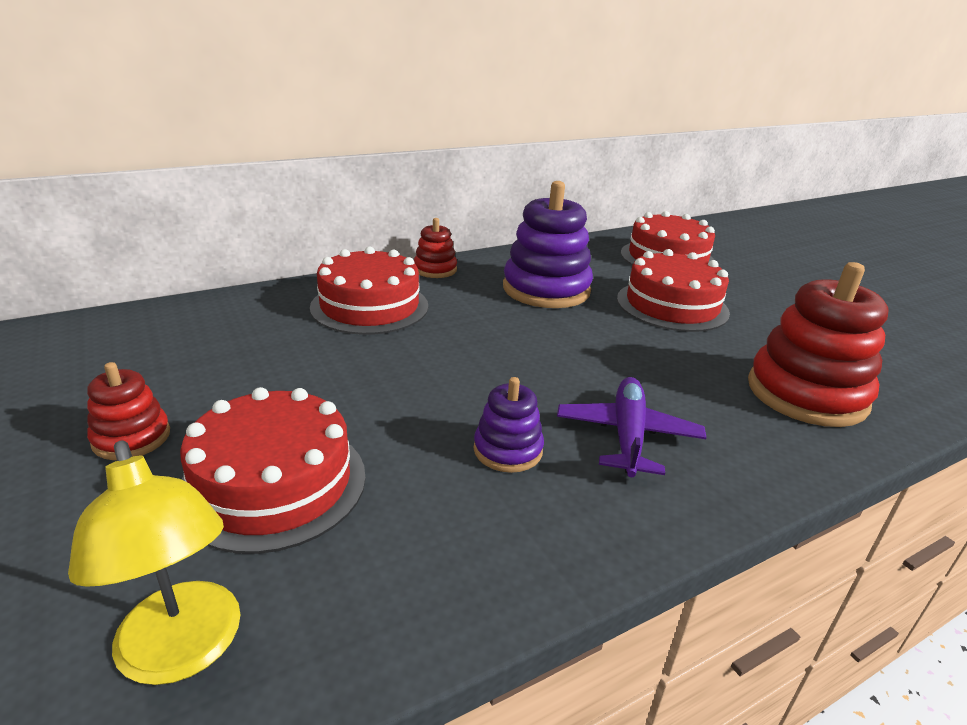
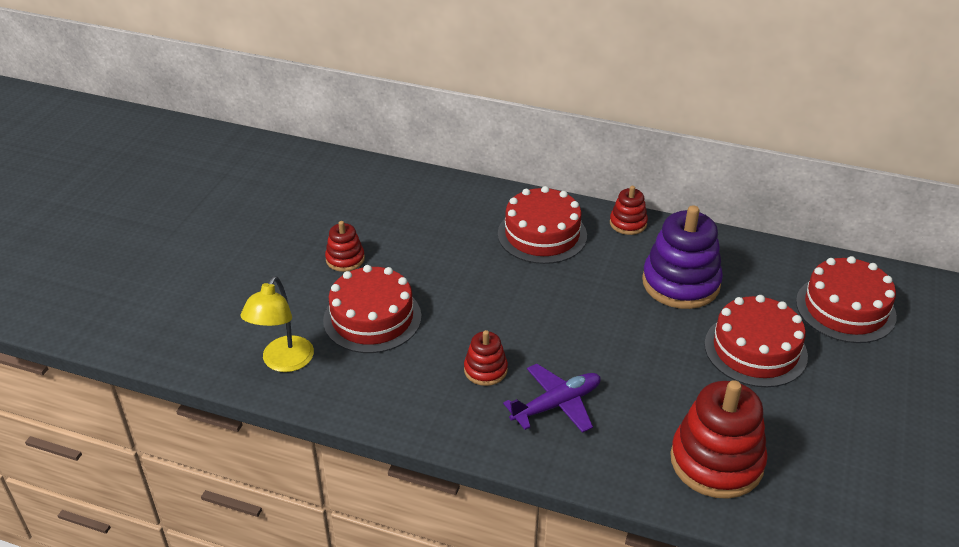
camera: 50 degrees right, 10 degrees up
(508, 450) = (485, 370): purple stacking toy -> red stacking toy

